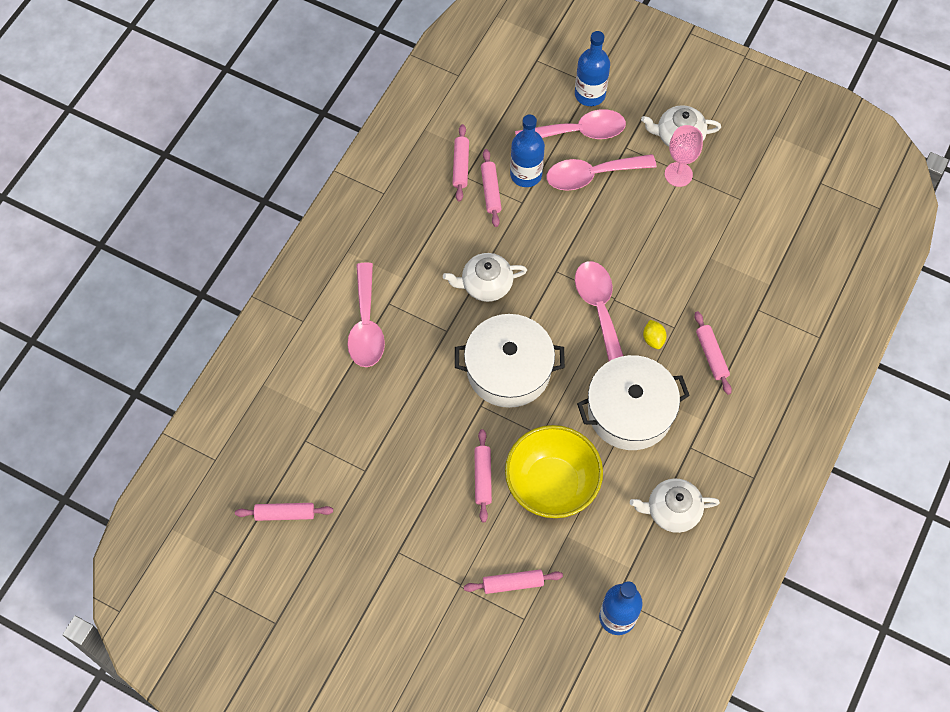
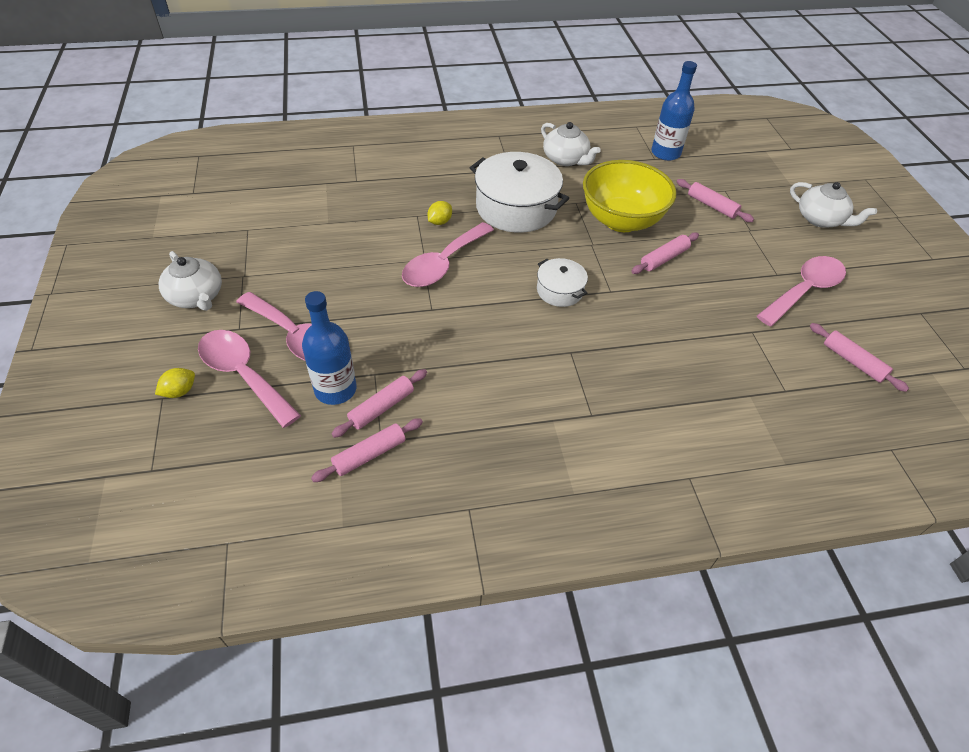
camera: 130 degrees left, 15 degrees down
(366, 325) = (633, 418): pink spoon -> pink spoon (804, 290)
(485, 284) = (494, 351): white teapot -> white teapot (821, 219)
(508, 369) = (559, 291): white pot -> white pot, size x0.52
(590, 94) = (180, 391): blue bottle -> yellow lemon
(678, 174) = (247, 277): pink goblet -> none
(711, 355) = (422, 187): pink rolling pin -> none

